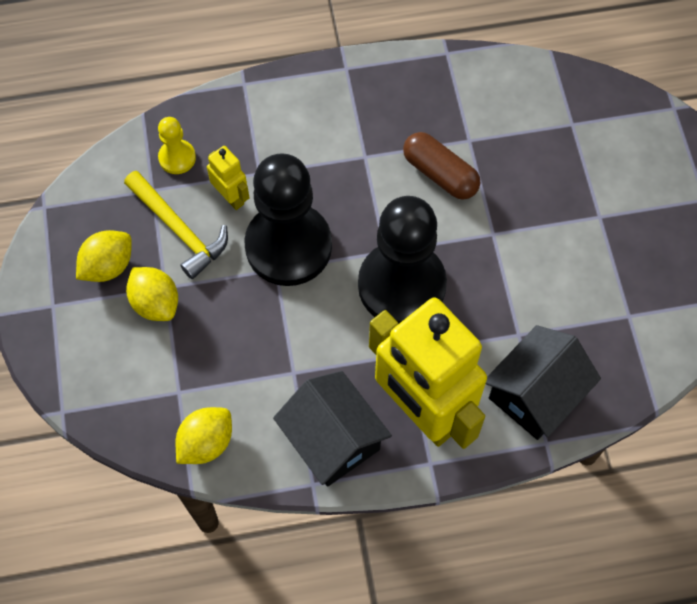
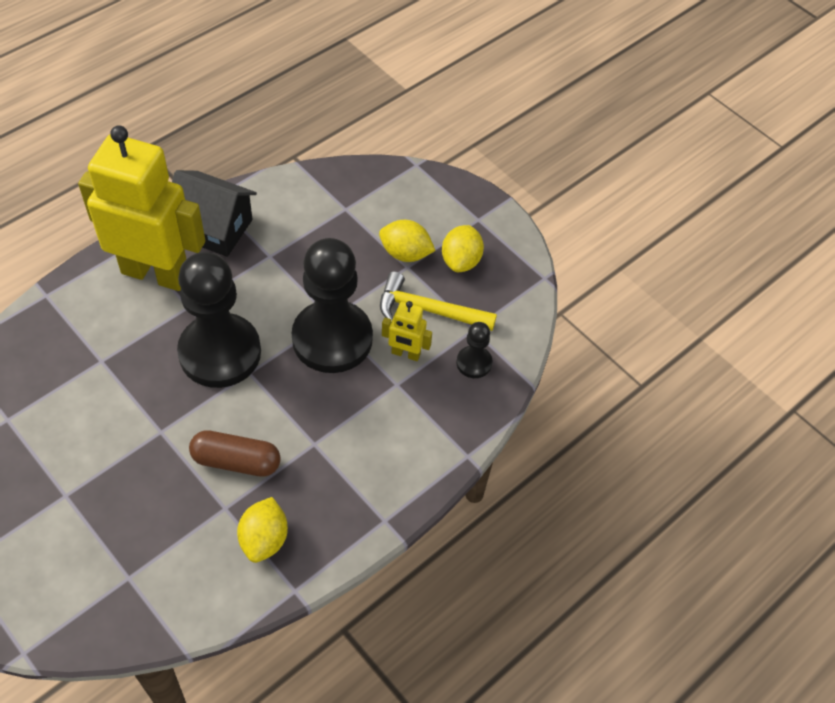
camera: 145 degrees right, 10 degrees down
(177, 158) = (474, 363): yellow pawn -> black pawn
(206, 443) = (304, 189): yellow lemon -> yellow lemon (264, 539)
(535, 394) = (68, 323): black house -> none

